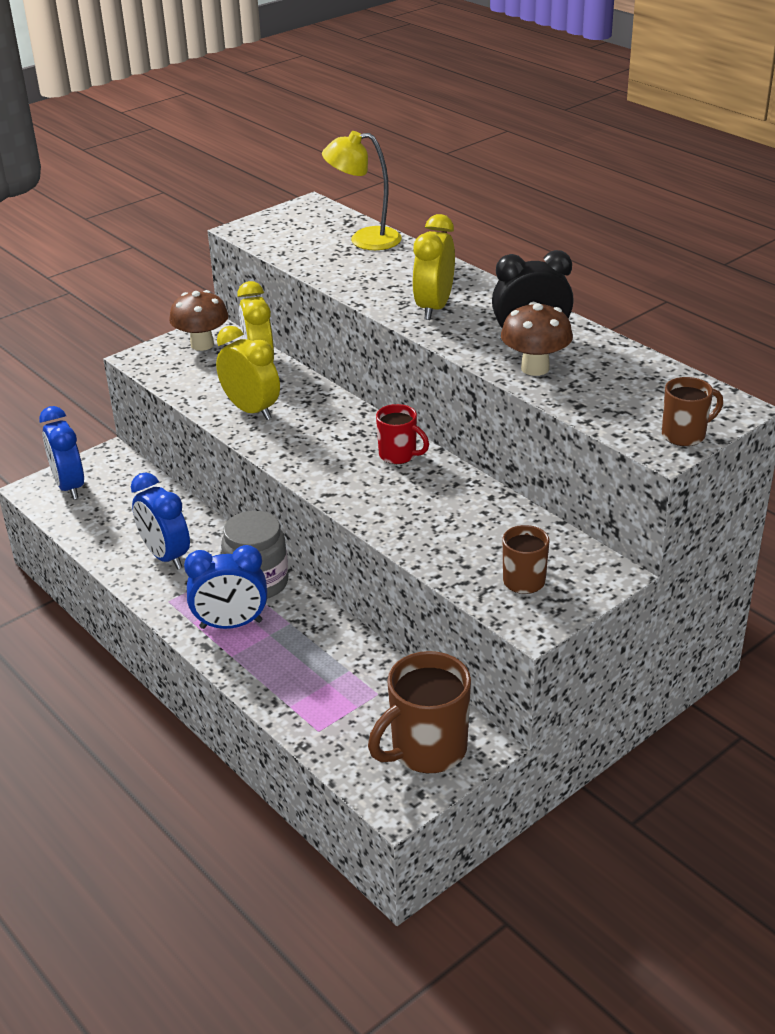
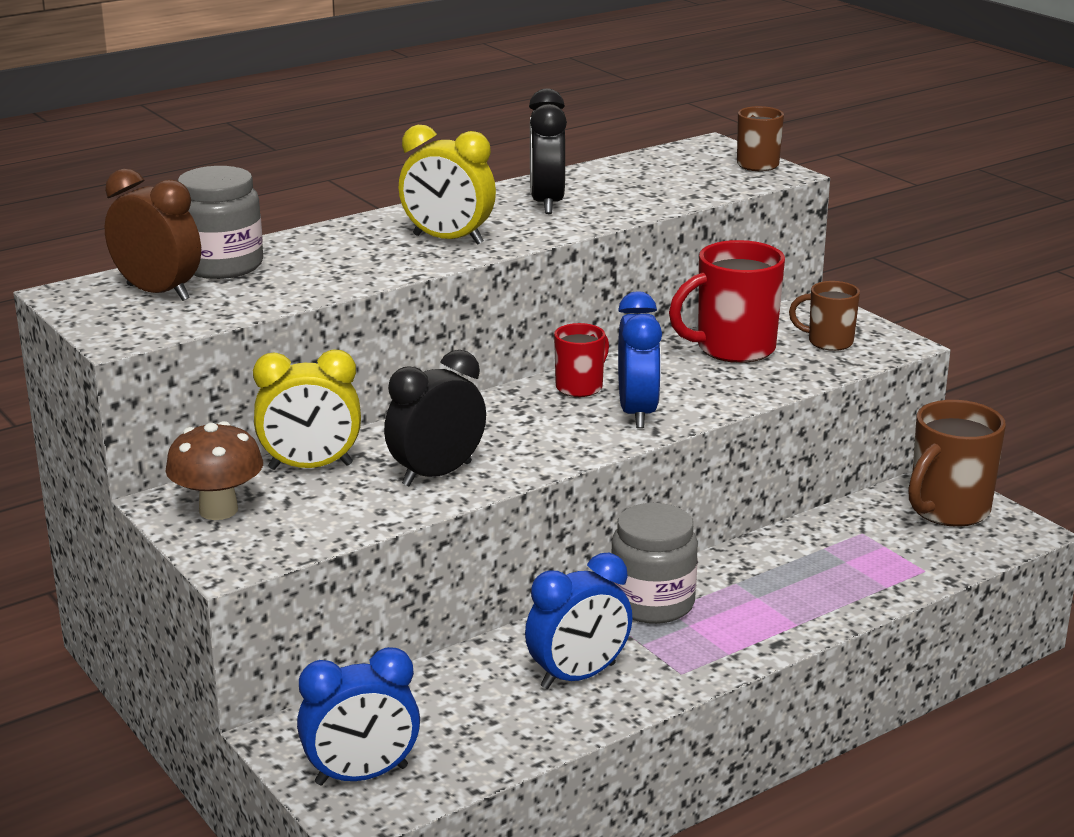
camera: 85 degrees left, 10 degrees down
(231, 624) = (736, 624): blue clock -> blue clock (637, 413)
(251, 410) = (437, 474): yellow clock -> black clock
(314, 228) = (158, 293): none -> brown clock
(364, 240) = (222, 265): yellow lamp -> grey jar
(426, 750) = (947, 510): brown mug -> brown mug turned 75 degrees clockwise
(492, 526) = (733, 349): none -> red mug
(535, 368) = (612, 206): brown mushroom -> none

